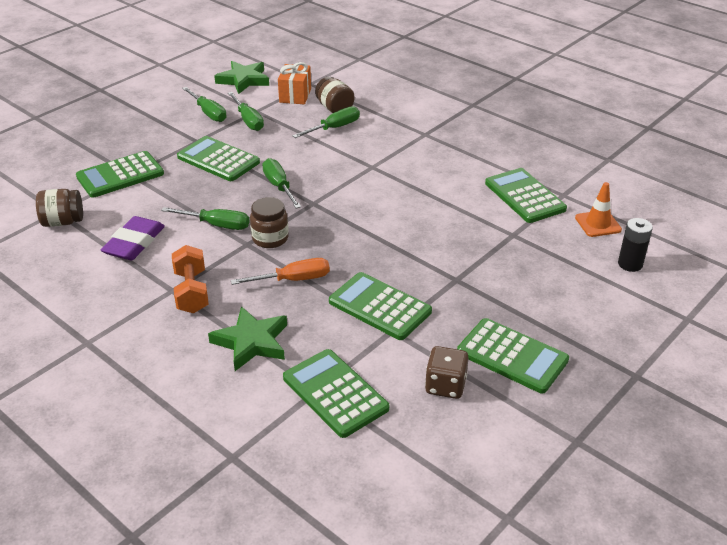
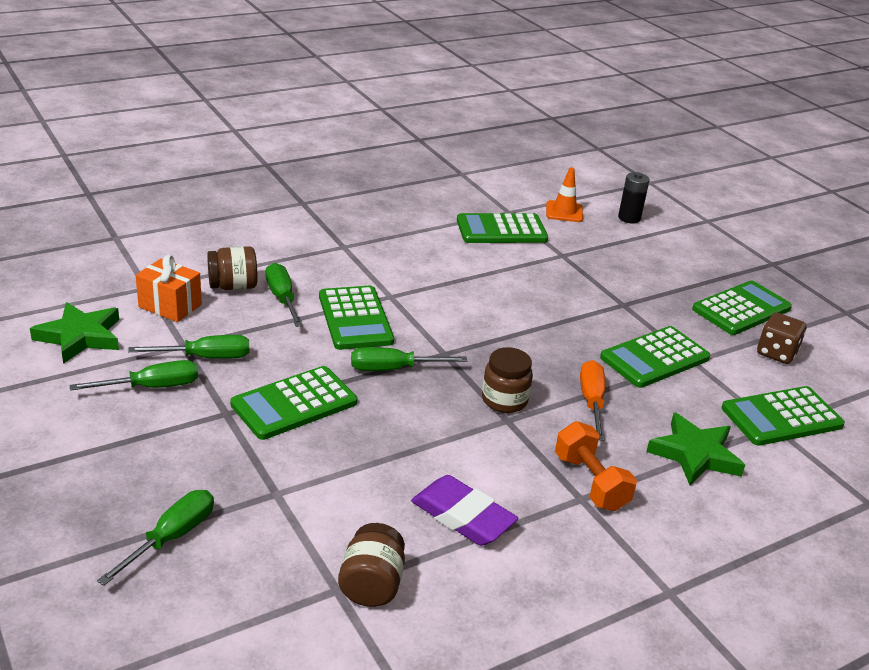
camera: 75 degrees left, 5 degrees down
(120, 175) = (273, 504): green calculator -> green calculator (355, 319)
(192, 292) = (590, 482): orange dumbbell -> orange dumbbell turned 60 degrees clockwise
(216, 225) = (455, 436): green screwdriver -> green screwdriver (171, 538)

